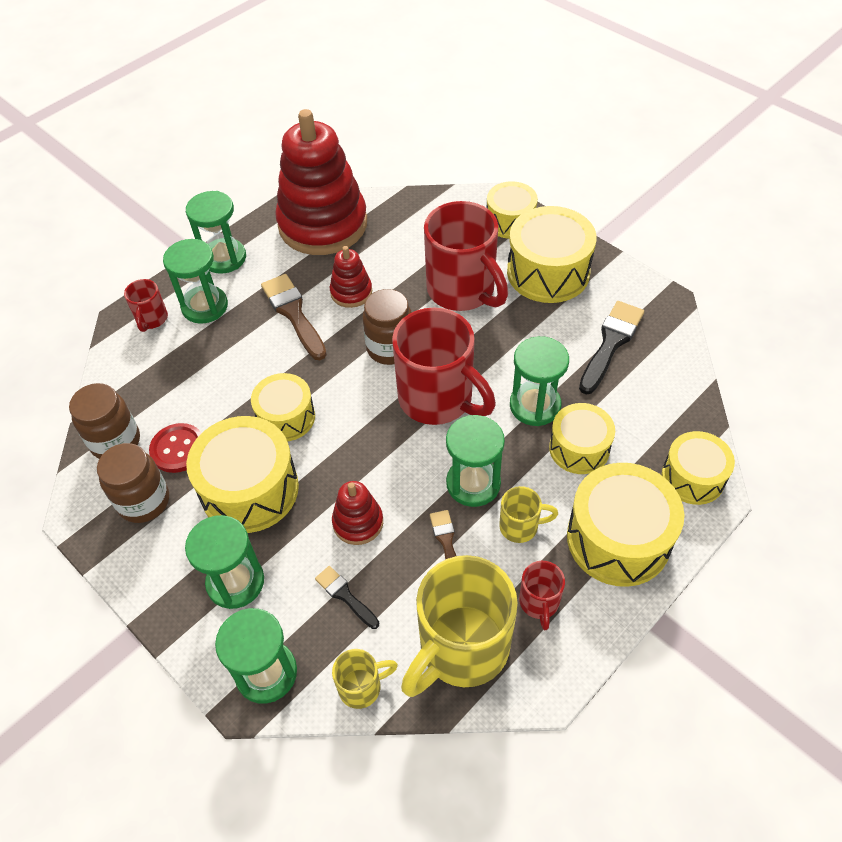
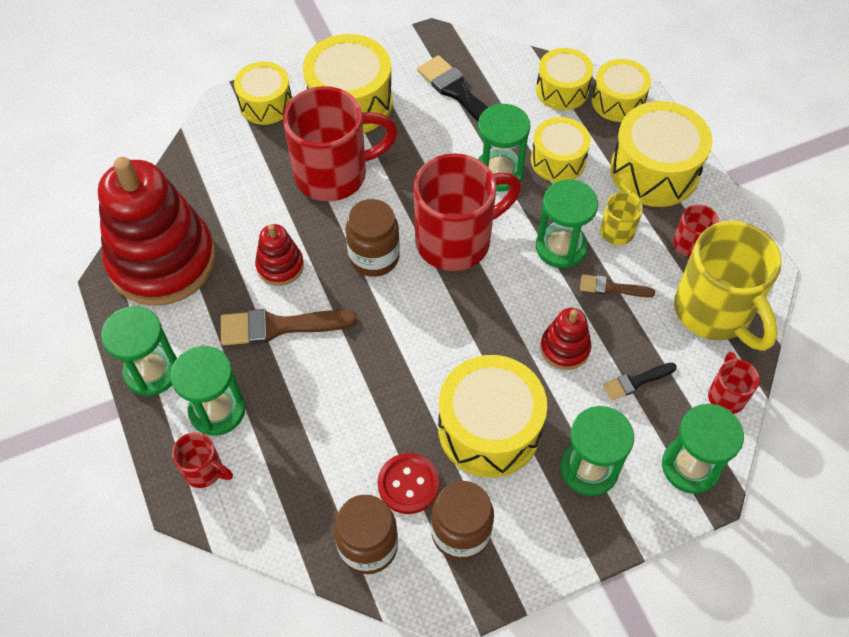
camera: 70 degrees left, 5 degrees up
(286, 417) = (415, 372): yellow drum -> yellow drum (562, 90)
(361, 687) = (726, 395): yellow mug -> red mug

